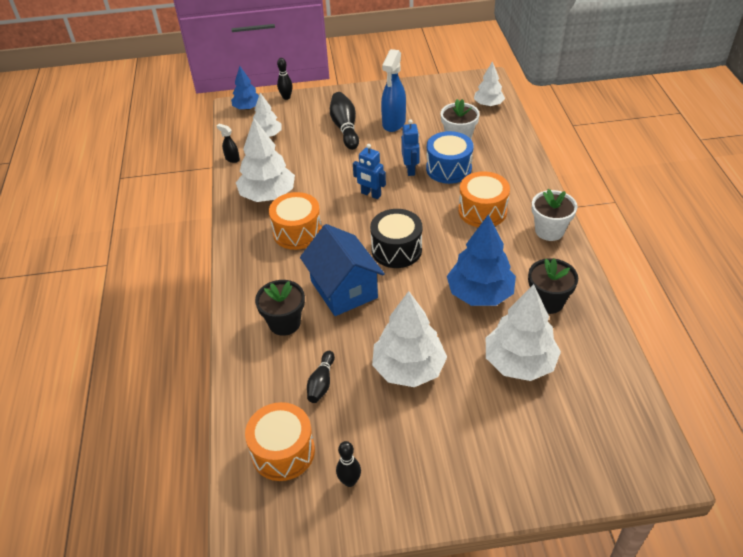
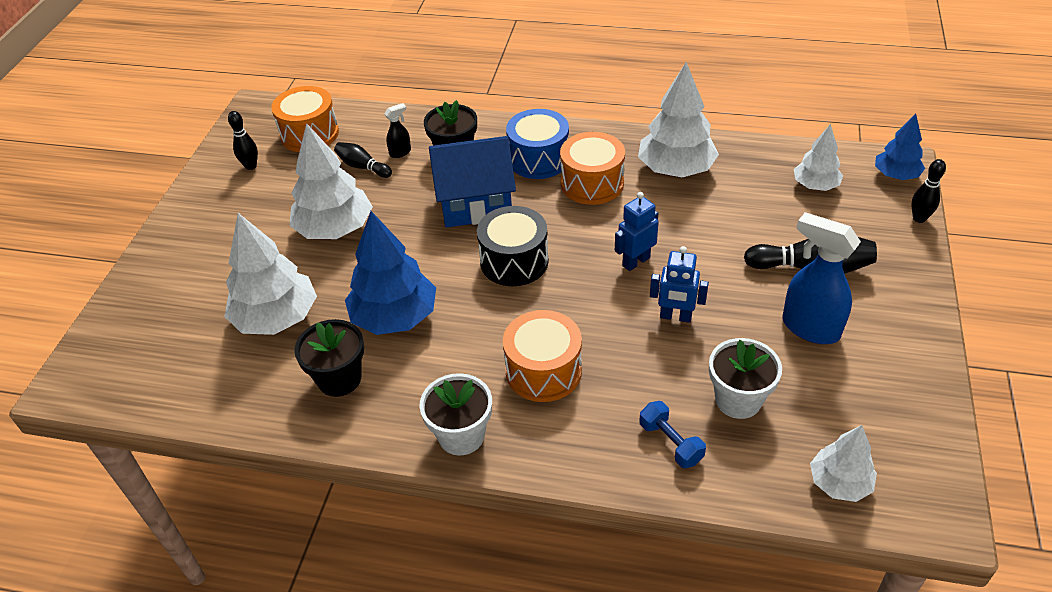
camera: 110 degrees right, 0 degrees up
(232, 159) = (767, 148): black spray bottle -> black spray bottle (400, 152)
(448, 169) = (660, 362): blue drum -> blue drum (538, 159)
(500, 155) = (670, 443): none -> blue dumbbell

